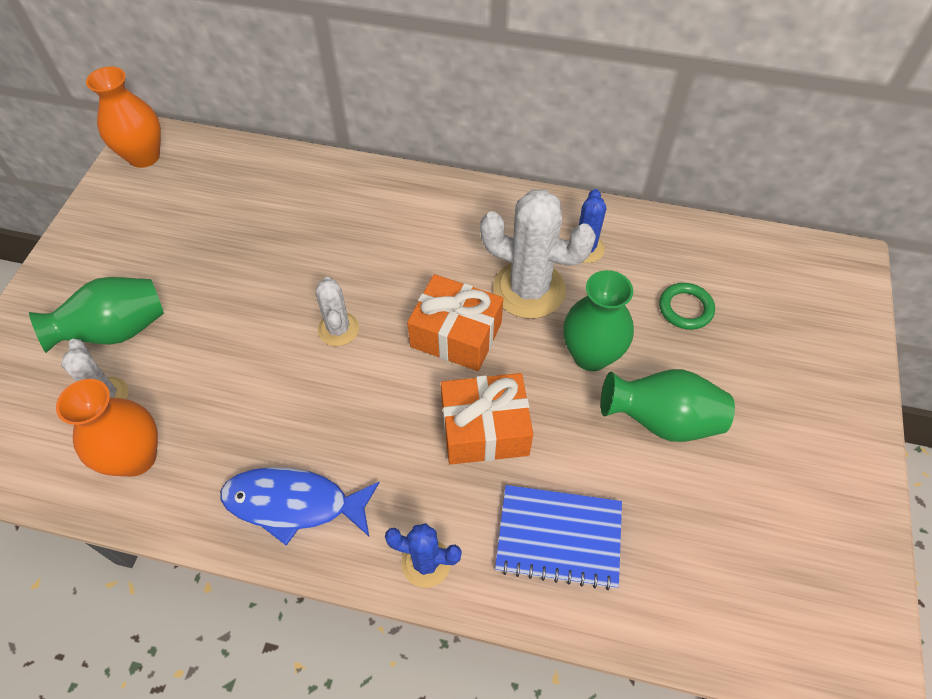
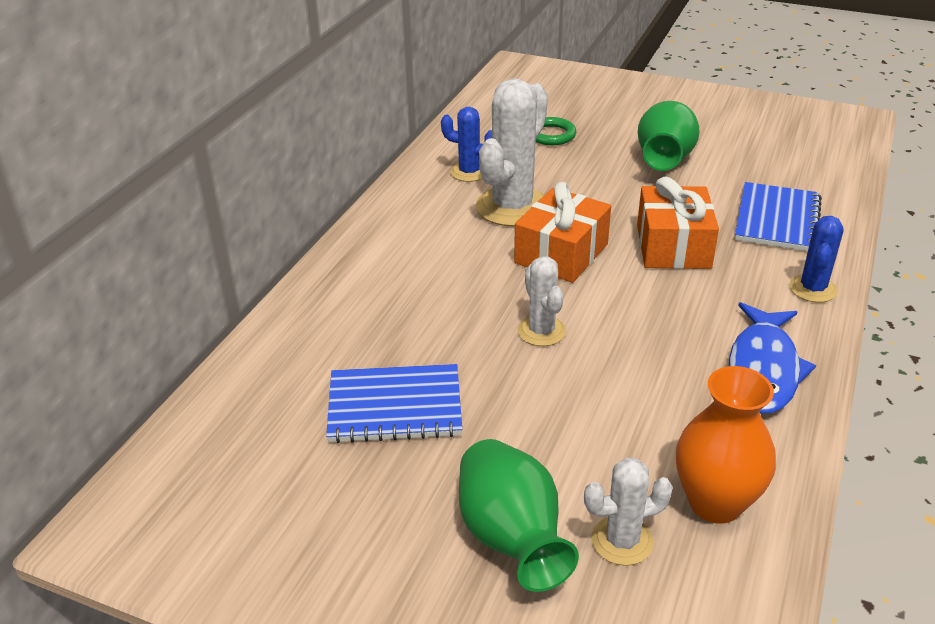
camera: 80 degrees left, 20 degrees down
(144, 156) = (149, 528): orange vase -> none
(246, 249) = (395, 406): none -> blue notebook
(338, 329) = (541, 331): white cactus -> white cactus turned 75 degrees clockwise
(591, 355) = (595, 184): green vase -> none

